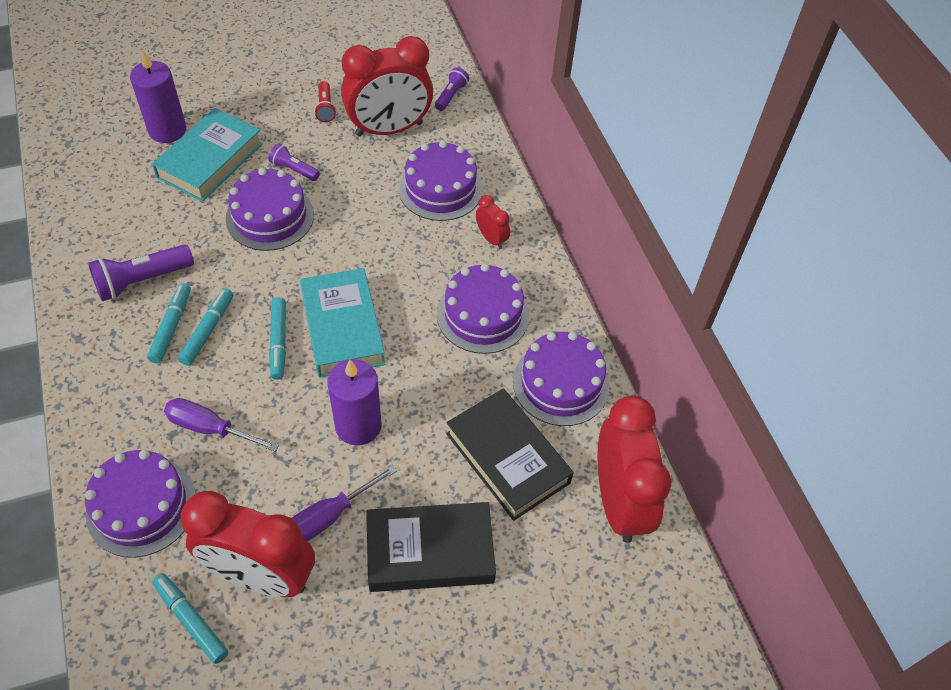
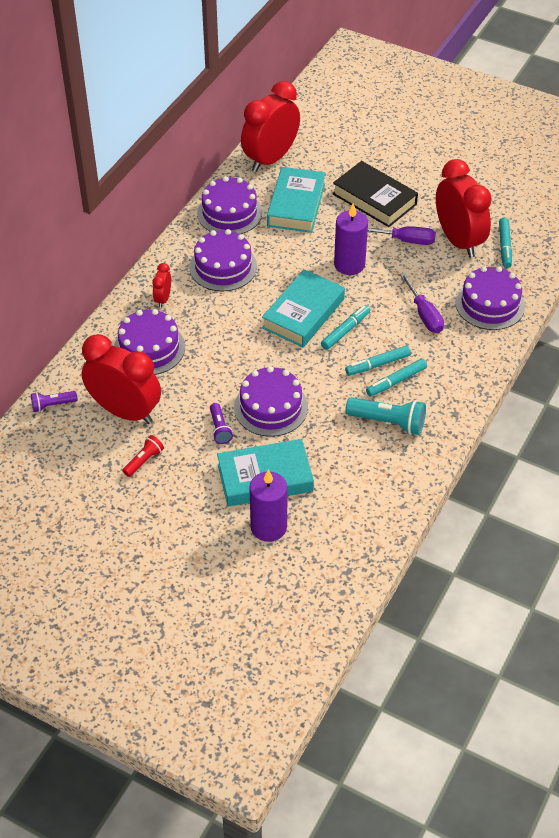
camera: 130 degrees left, 5 degrees down
(142, 281) = (388, 422): purple flashlight -> turquoise flashlight
(507, 458) = (296, 205): black book -> turquoise book

